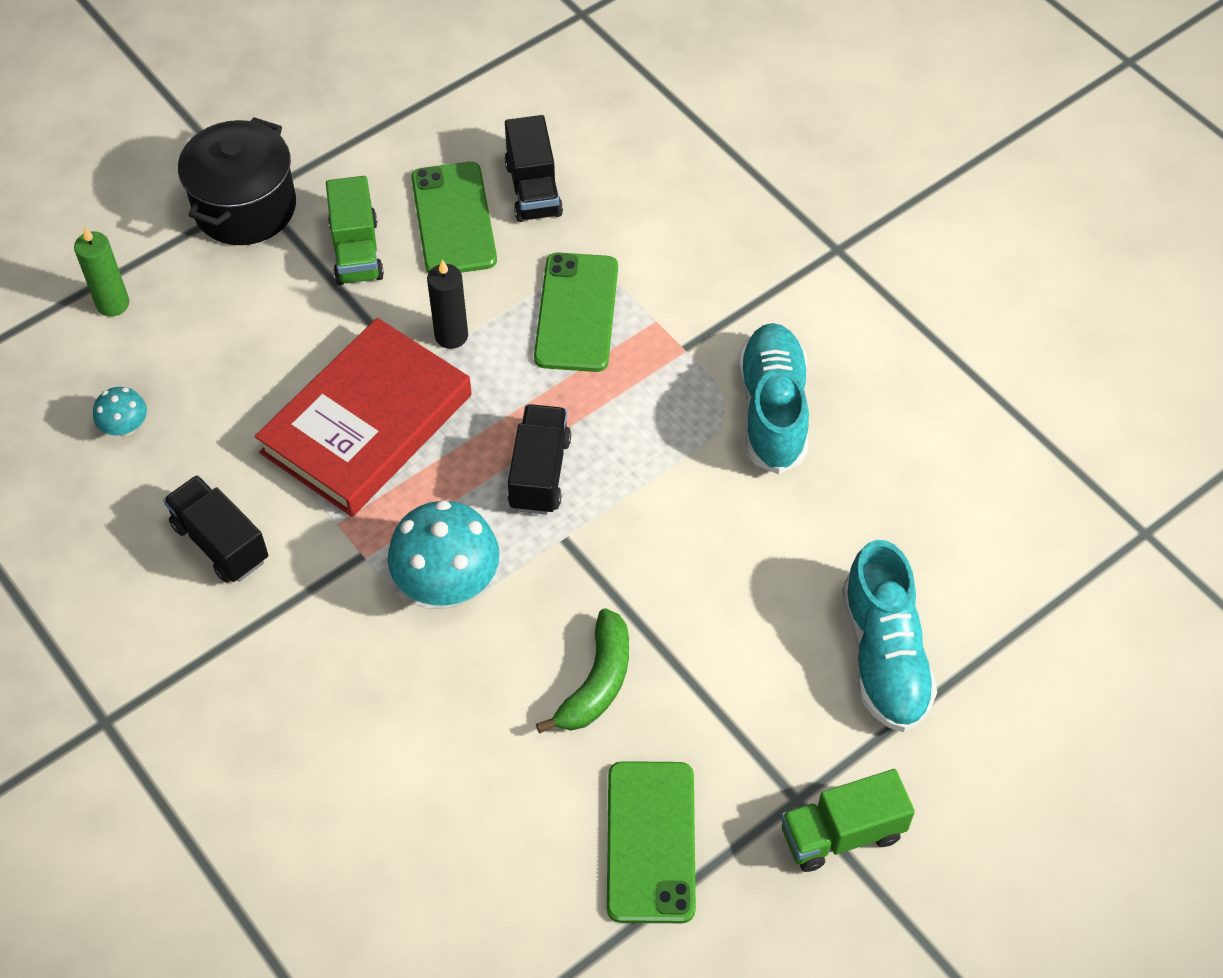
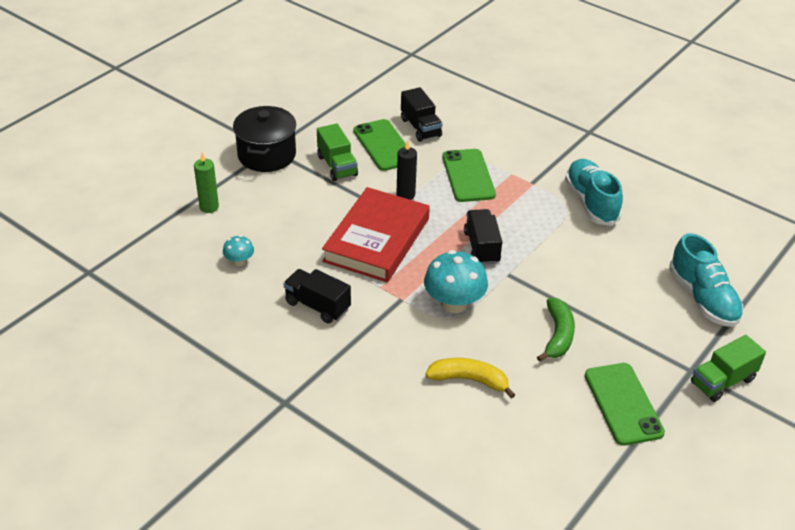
camera: 15 degrees left, 15 degrees down
(413, 741) = (469, 380): none -> yellow banana

